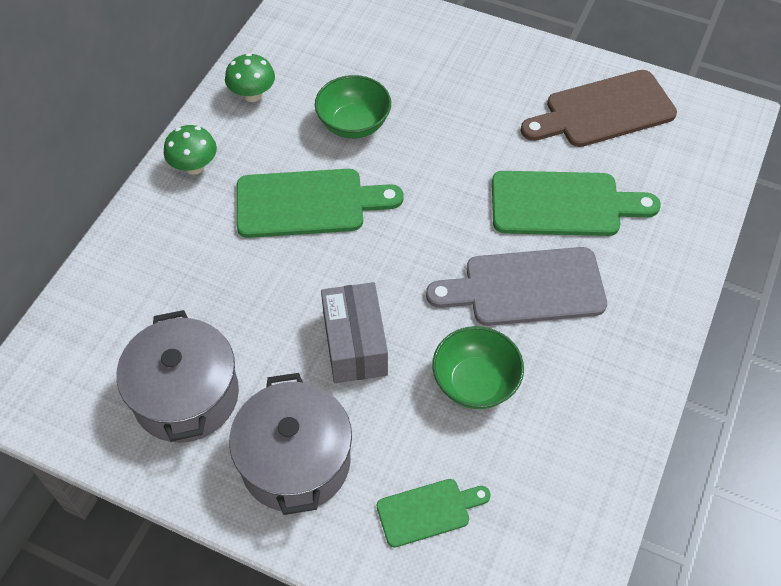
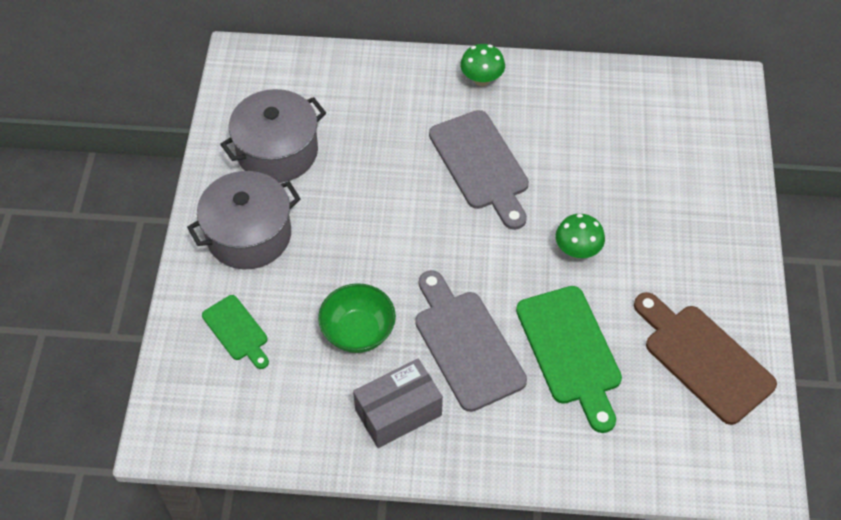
camera: 70 degrees right, 0 degrees up
(252, 95) = (575, 89): green mushroom -> green mushroom (577, 250)
(308, 203) = (481, 165): green cutting board -> grey cutting board
(354, 124) = (581, 168): green bowl -> none
(355, 344) = (361, 240): grey box -> grey box (398, 412)

